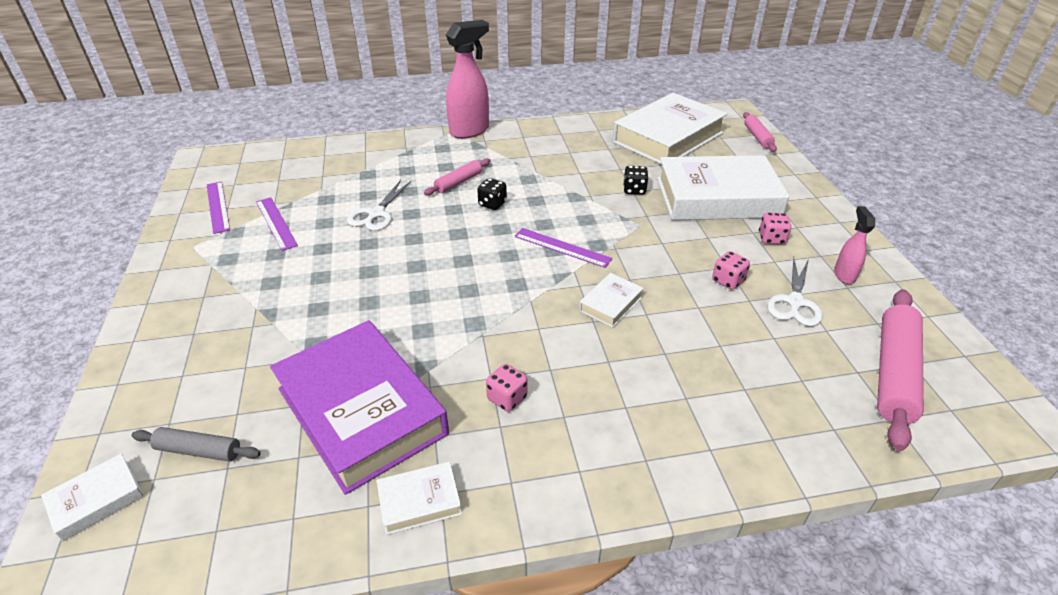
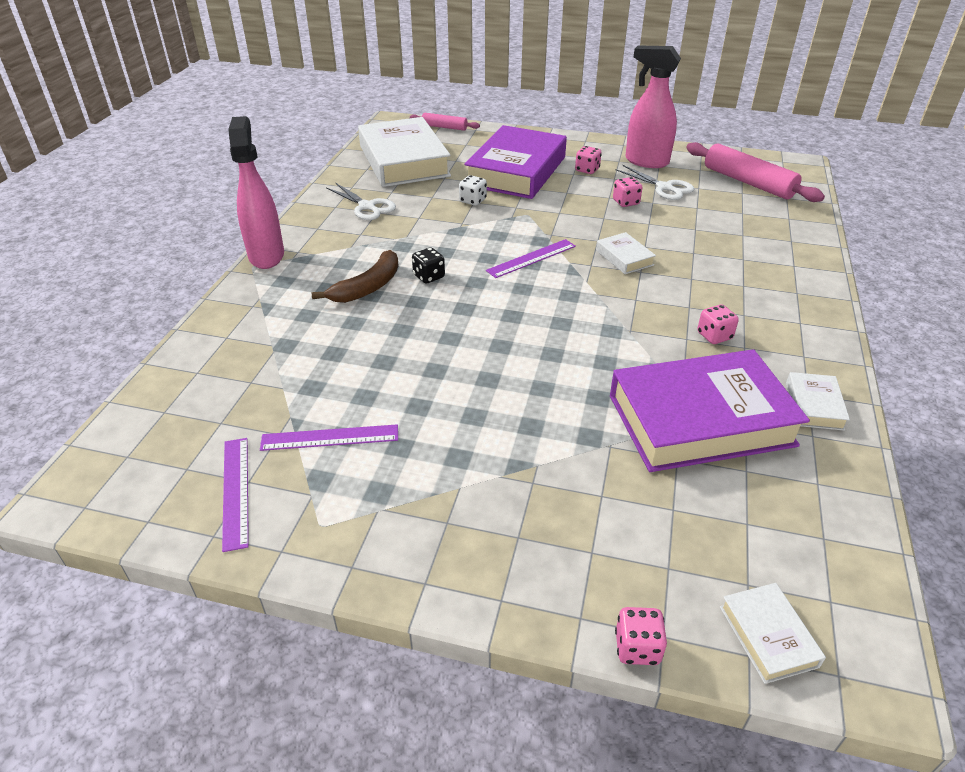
camera: 65 degrees left, 0 degrees up
(88, 420) = (637, 647): none -> pink dice
(199, 450) = (717, 544): grey rolling pin -> none
(217, 206) = (235, 491): purple ruler -> purple ruler turned 75 degrees clockwise
(376, 214) = (380, 354): white scissors -> white scissors (367, 206)
(458, 182) = (368, 287): pink rolling pin -> brown banana
(634, 190) = (473, 201): black dice -> white dice
(717, 197) = (516, 171): white book -> purple book
(844, 275) = (646, 161): pink spray bottle -> pink spray bottle, size x1.93

